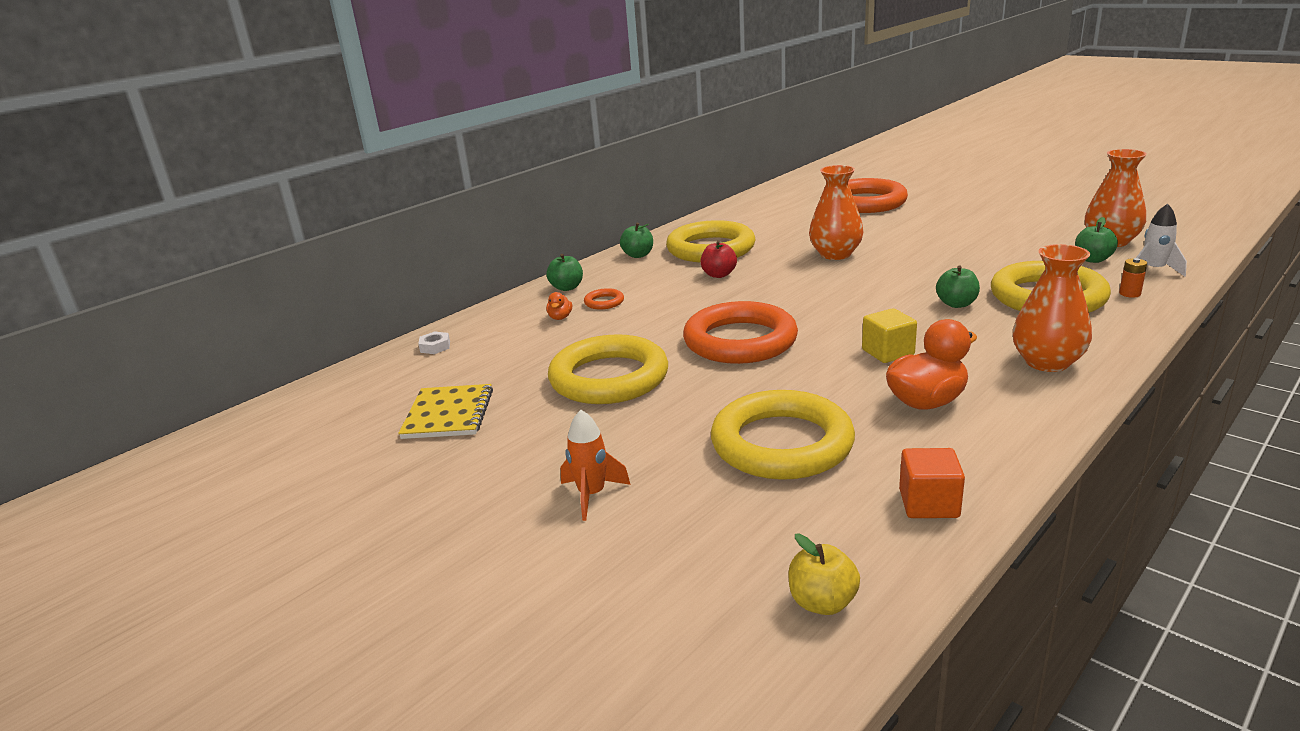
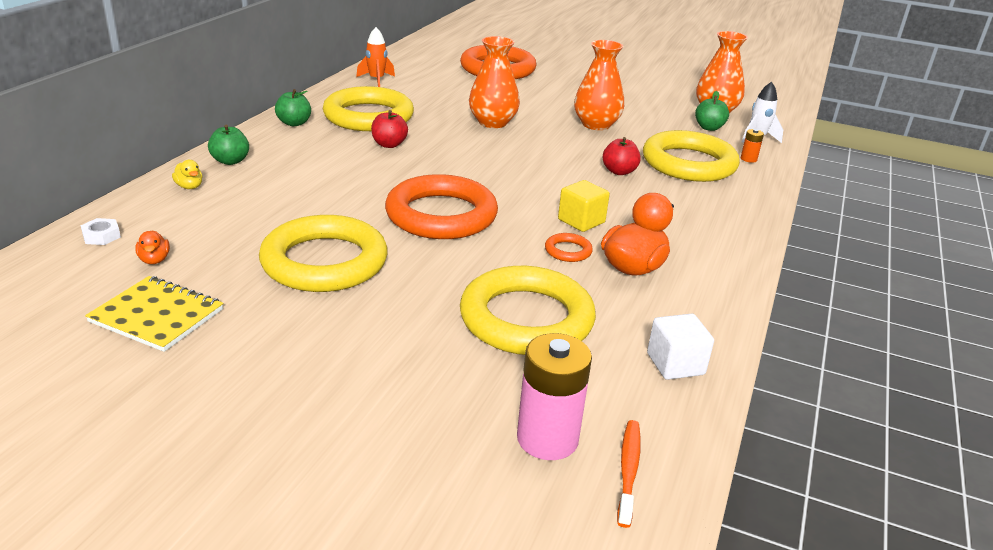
camera: 25 degrees left, 5 degrees up
(448, 414) = (157, 316): yellow notebook -> yellow notebook turned 45 degrees counterclockwise
(522, 309) = (189, 187): none -> yellow duck
(560, 317) = (238, 196): orange duck -> orange duck (154, 260)
(592, 495) = (364, 392): orange rocket -> orange rocket (376, 80)
(604, 302) = (280, 177): orange ring -> orange ring (568, 251)
(749, 560) = (547, 438): none -> pink battery
(822, 602) = (628, 470): yellow apple -> orange toothbrush
(929, 504) = (675, 364): orange cube -> white cube
(956, 304) = (619, 171): green apple -> red apple
(1047, 362) = (712, 224): orange vase -> orange vase (596, 124)

